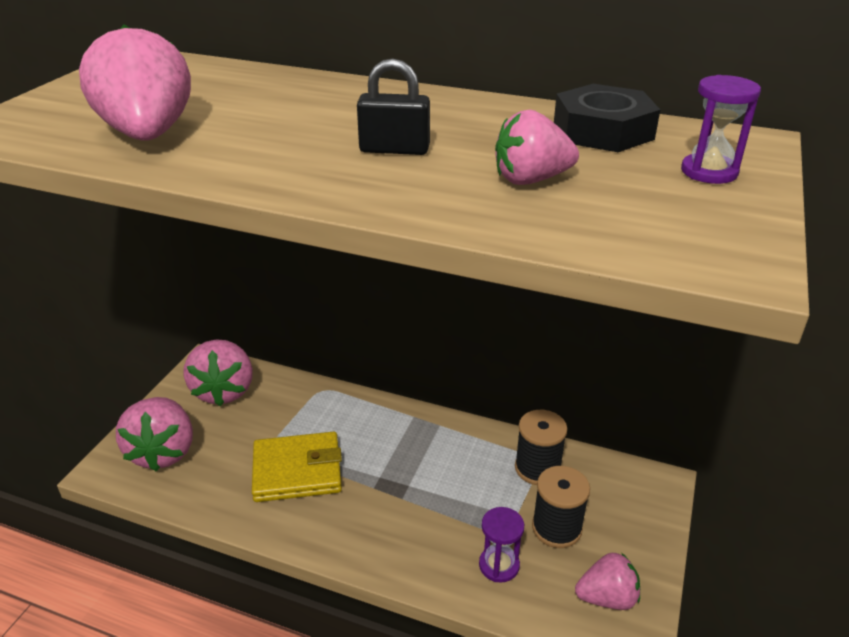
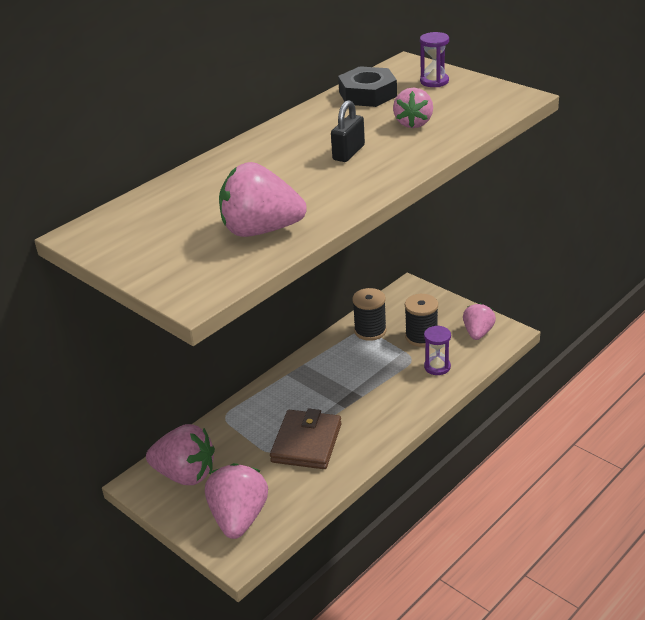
camera: 65 degrees left, 0 degrees up
(163, 452) = (239, 518): pink strawberry -> pink strawberry turned 105 degrees counterclockwise
(297, 471) = (306, 443): yellow wallet -> brown wallet

